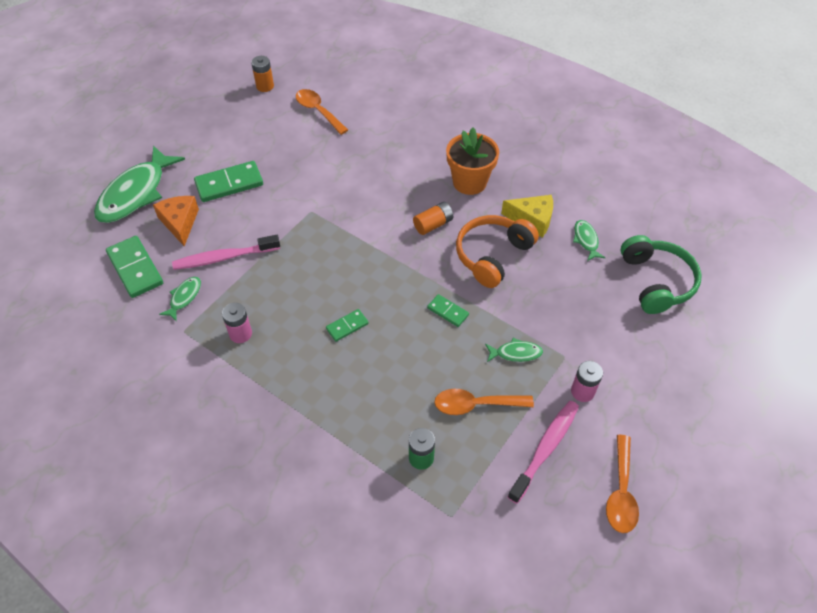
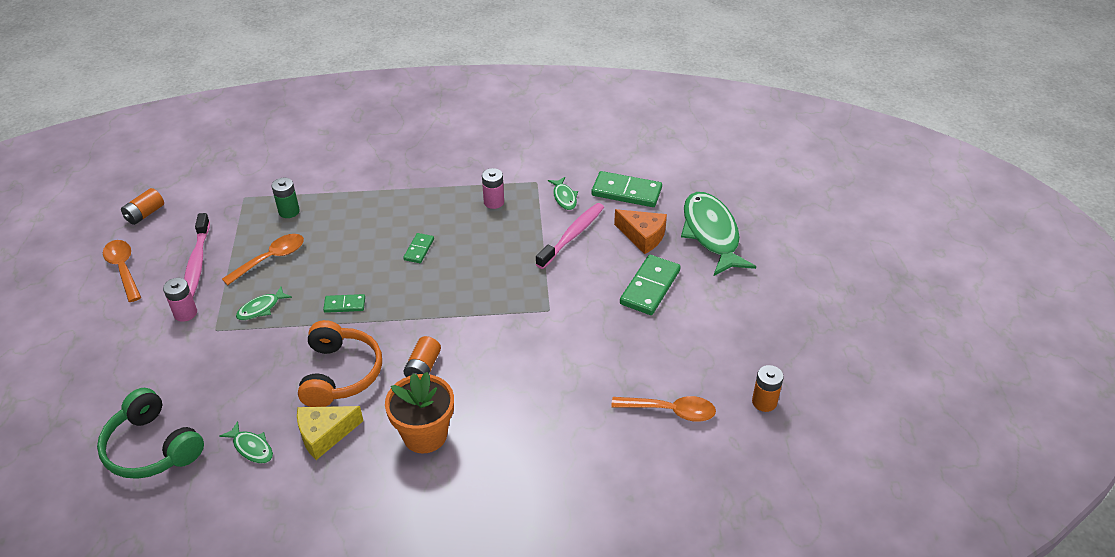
camera: 140 degrees right, 10 degrees down
(569, 569) = (145, 214): none -> orange battery

